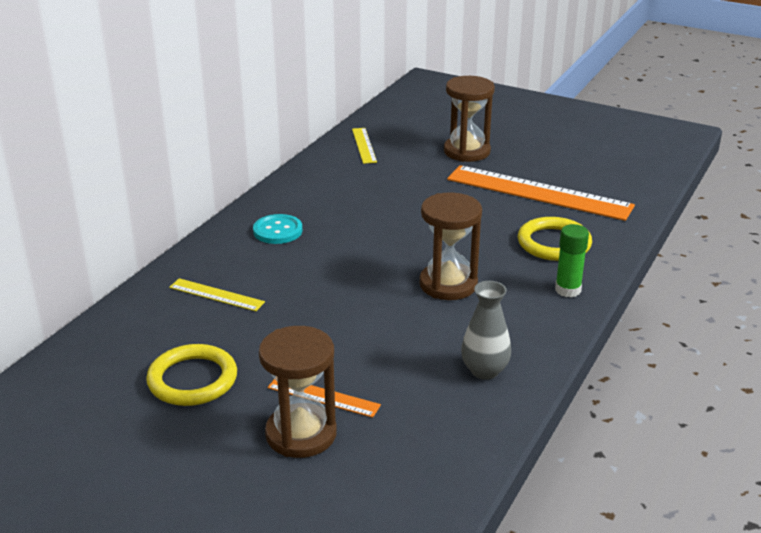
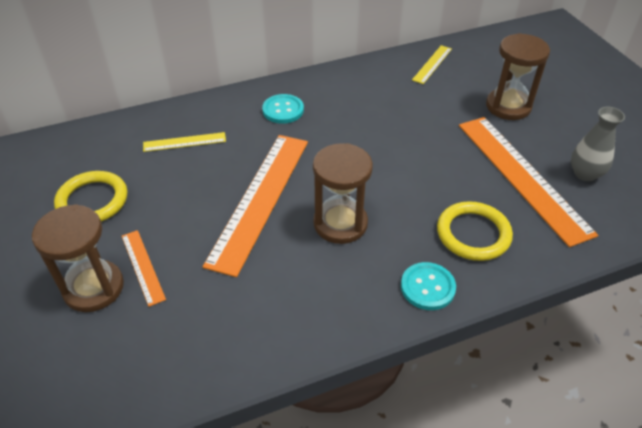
camera: 40 degrees right, 15 degrees up
(216, 295) = (184, 142): yellow ruler -> yellow ruler turned 75 degrees counterclockwise
(356, 301) = (260, 199): none -> orange ruler
(484, 371) = (268, 320): grey vase -> grey vase (585, 174)
(568, 290) = (427, 287): green glue stick -> turquoise button

